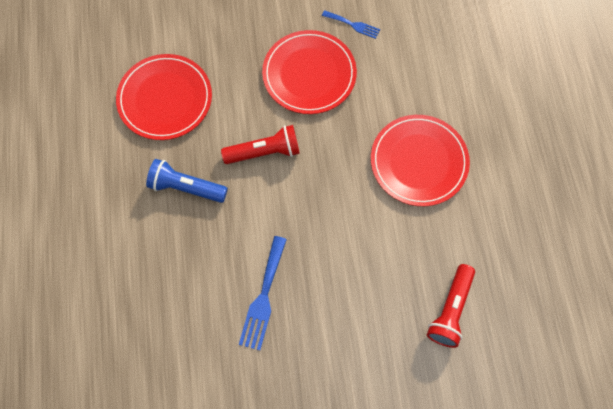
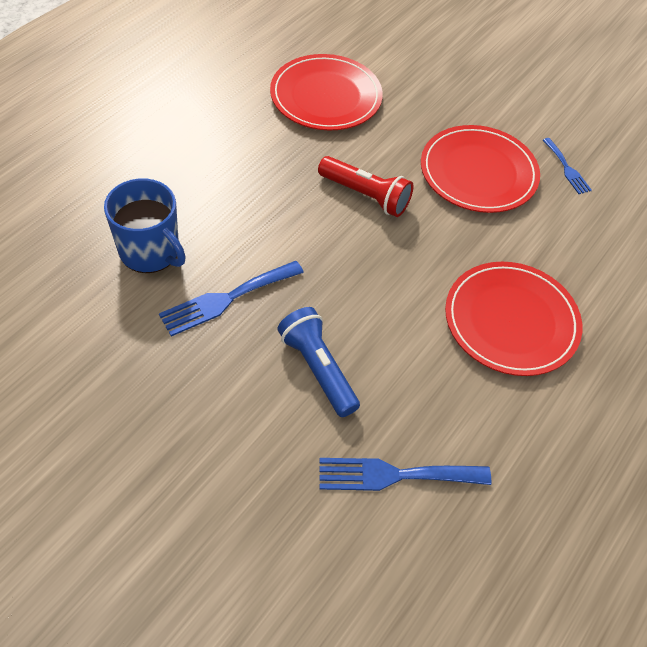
camera: 40 degrees right, 15 degrees down
(186, 187) = (265, 166): blue flashlight -> blue flashlight (318, 369)
(187, 311) = (150, 252): none -> blue mug
(450, 310) = (395, 475): red flashlight -> blue fork

